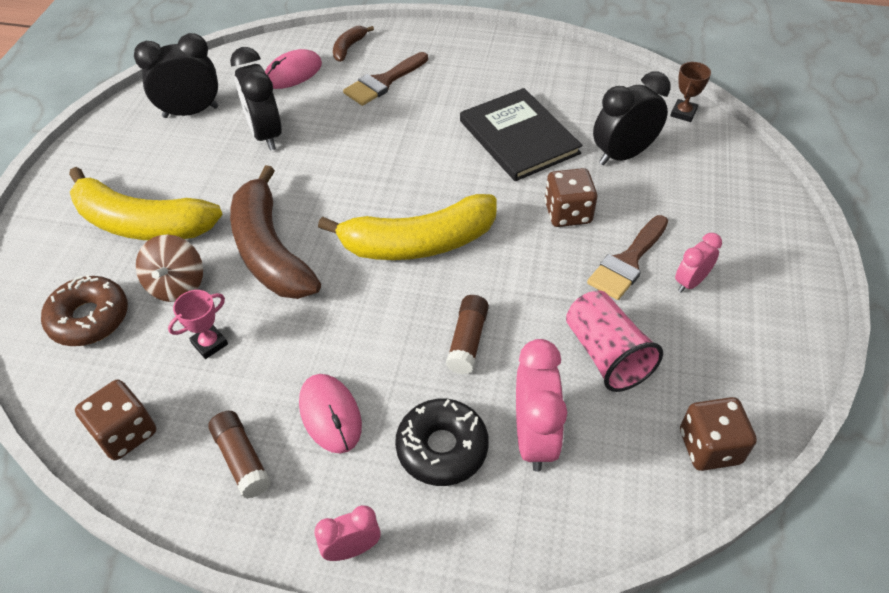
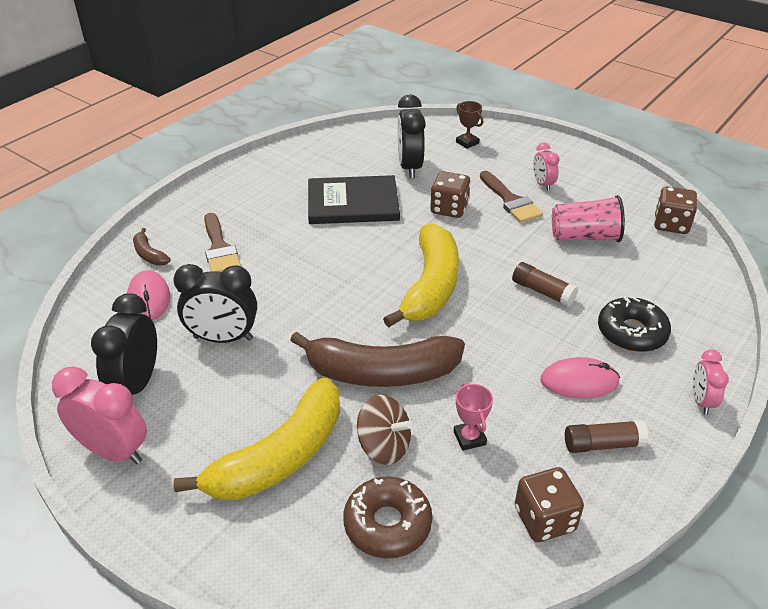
camera: 65 degrees left, 10 degrees down
(534, 437) = (638, 288): pink clock -> pink clock (113, 451)
(683, 113) = (389, 130): brown trophy -> brown trophy (467, 142)

